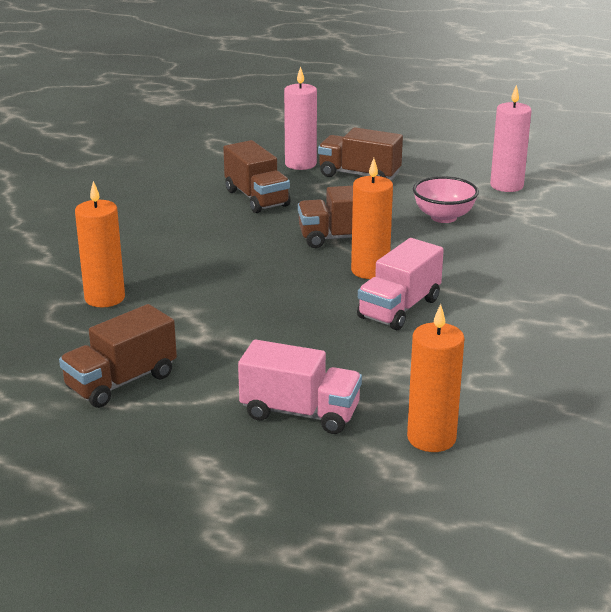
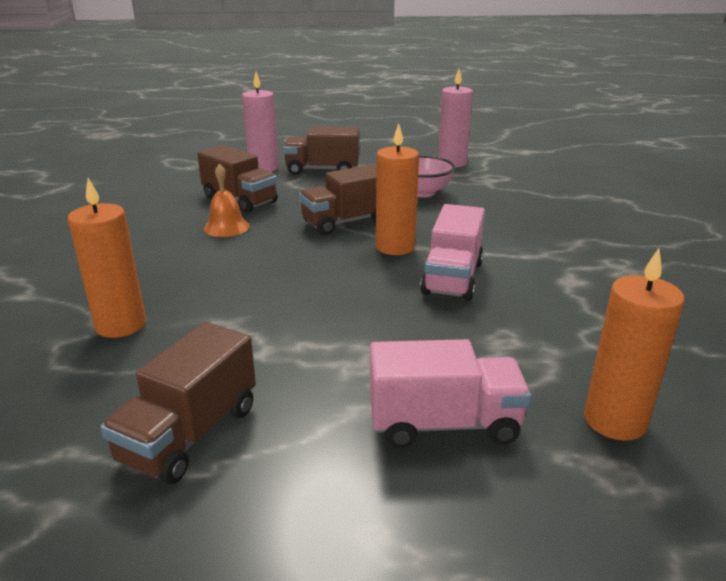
camera: 20 degrees left, 0 degrees up
(229, 225) = (226, 227): none -> orange bell

